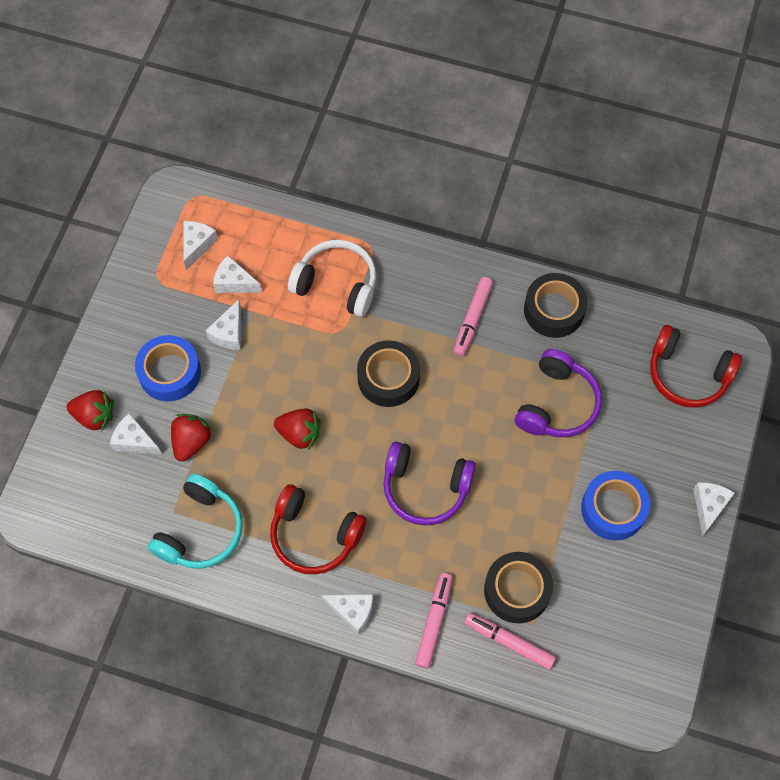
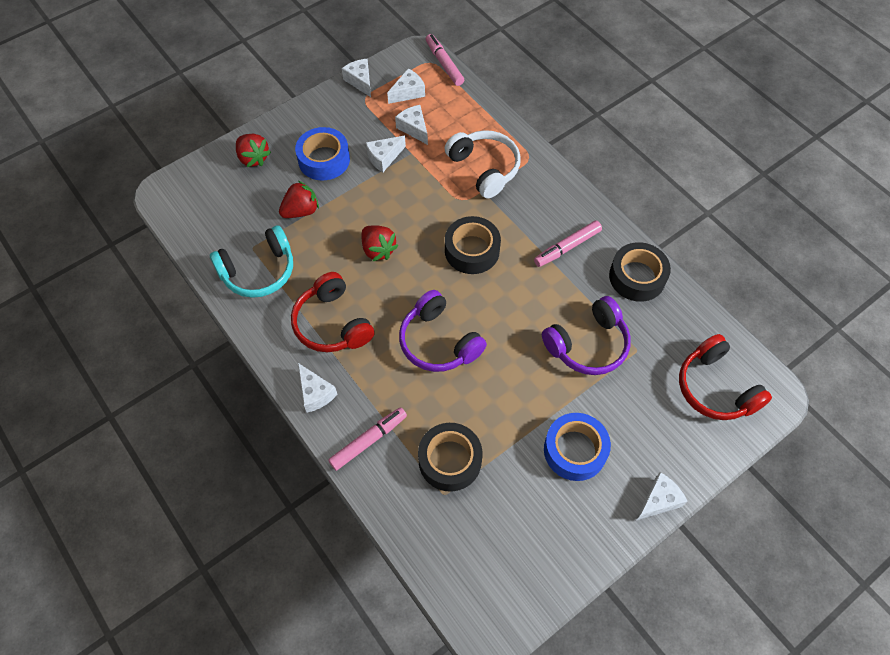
camera: 35 degrees right, 5 degrees down
(134, 441) = (265, 188): white cheese -> white cheese (360, 81)
(509, 642) = (413, 495): pink marker -> pink marker (444, 64)

